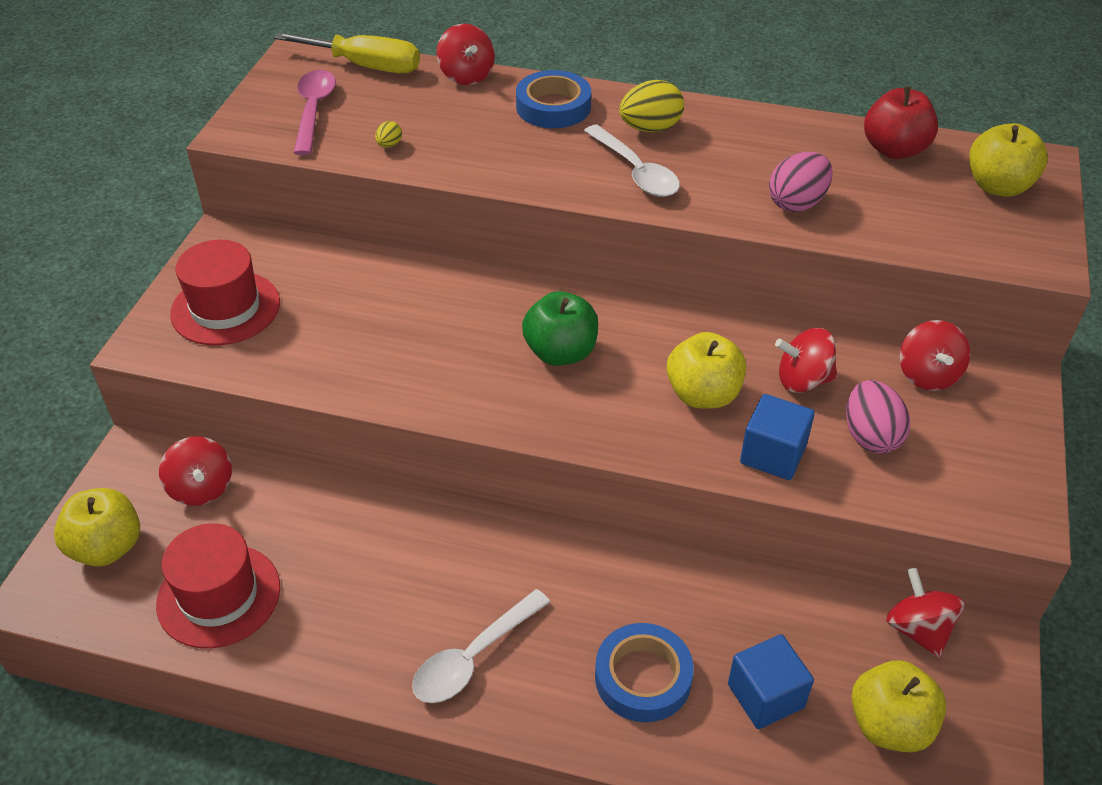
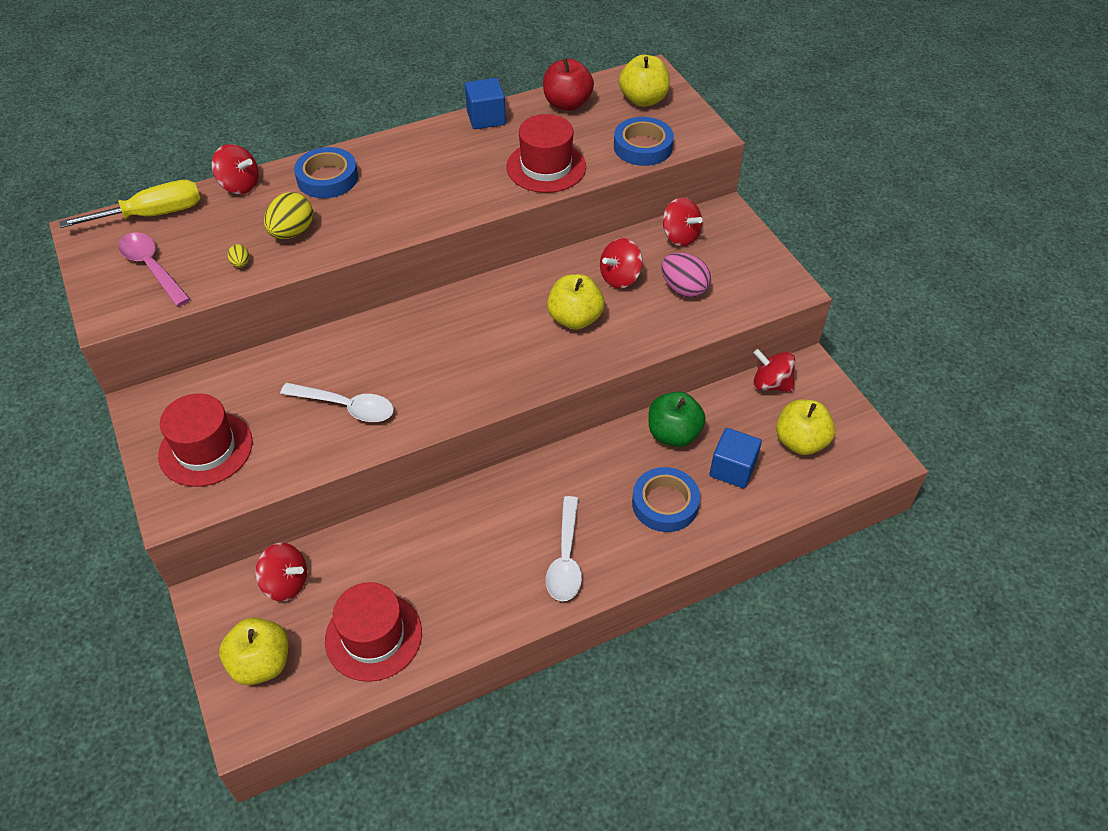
camera: 40 degrees left, 5 degrees up
(560, 352) = (467, 343): green apple -> green apple (673, 434)
(636, 171) = (430, 196): white spoon -> white spoon (346, 407)
(650, 128) = (408, 162): yellow egg -> yellow egg (292, 232)
(773, 454) = (645, 330): blue cube -> blue cube (486, 118)
(797, 203) = (546, 167): pink egg -> red hat
(941, 237) = (642, 147): none -> blue tape

